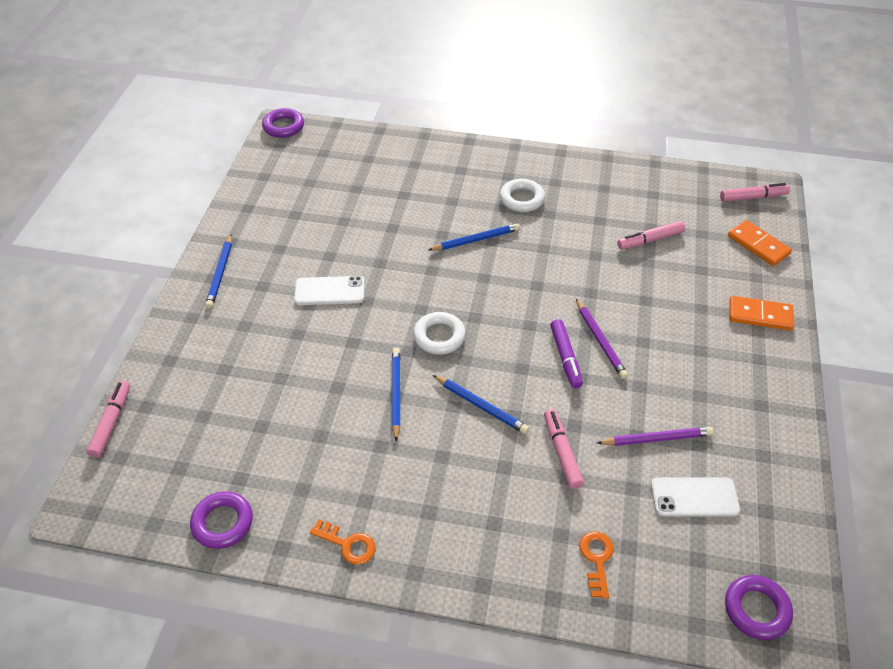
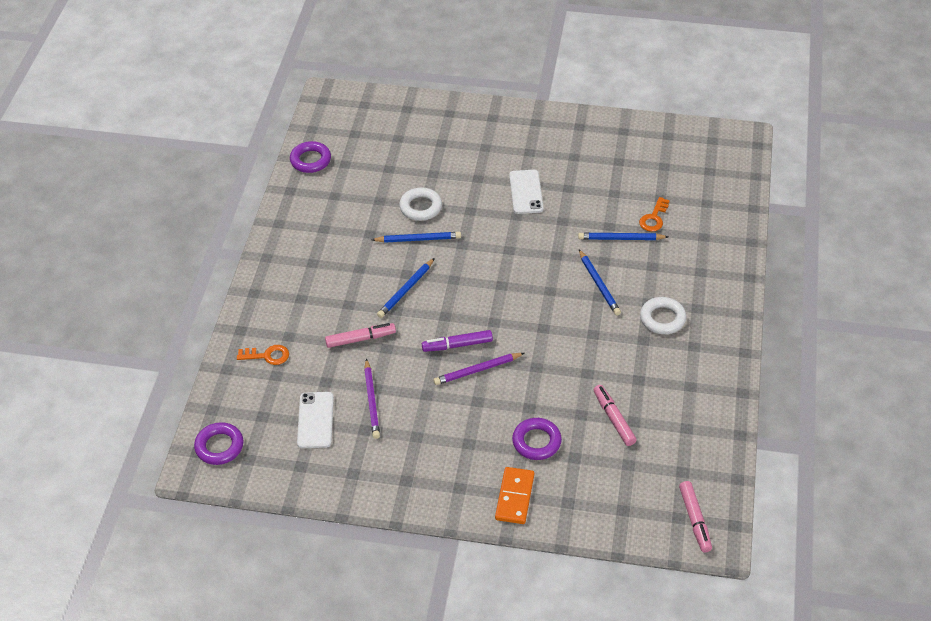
camera: 90 degrees right, 0 degrees up
(111, 422) = (393, 95): pink marker -> none
(220, 273) = (541, 126): blue pencil -> blue pencil (621, 238)
(283, 126) = (744, 140): purple ring -> purple ring (536, 442)
(348, 544) = (290, 222): orange key -> orange key (654, 218)
(439, 336) = (478, 263): white ring -> white ring (420, 207)
(758, 245) = (616, 512): orange domino -> none

